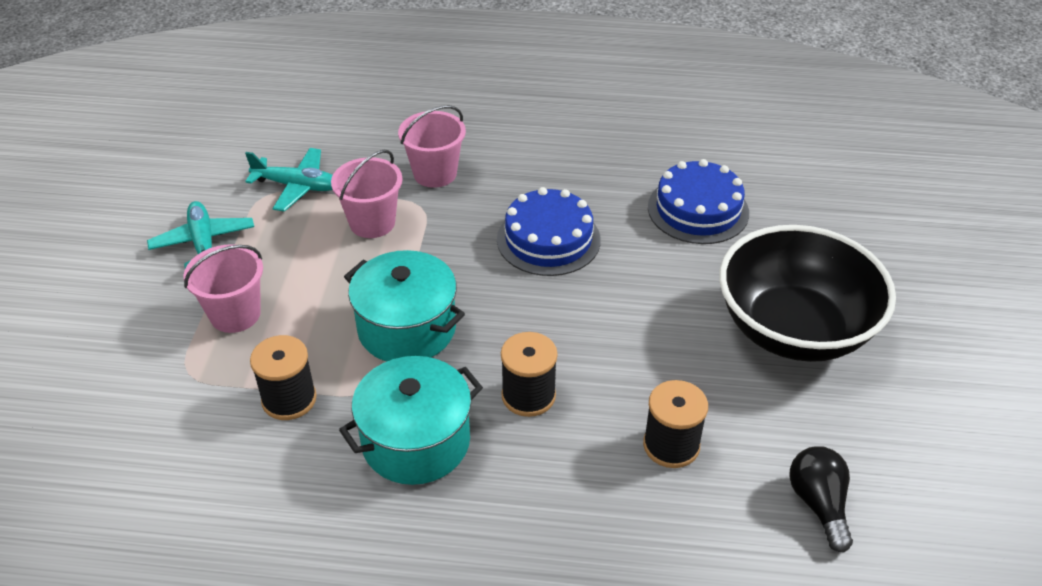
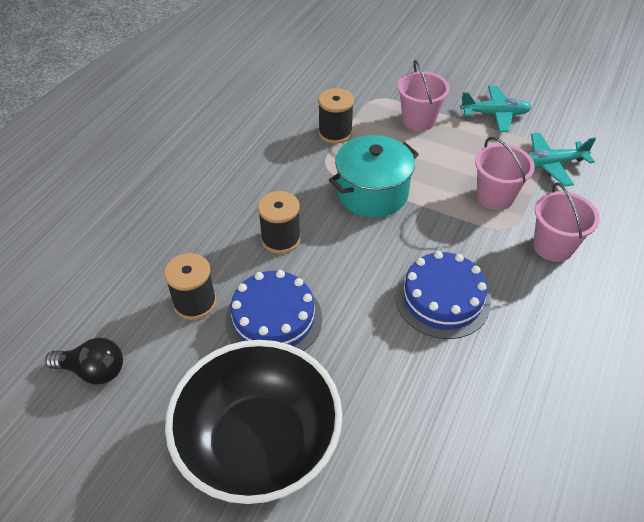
camera: 110 degrees right, 5 degrees up
(297, 186) = (550, 164): turquoise plane -> turquoise plane turned 45 degrees clockwise
(416, 441) = (273, 178): turquoise pot -> none
(698, 210) = (451, 437): blue cake -> blue cake (273, 319)

